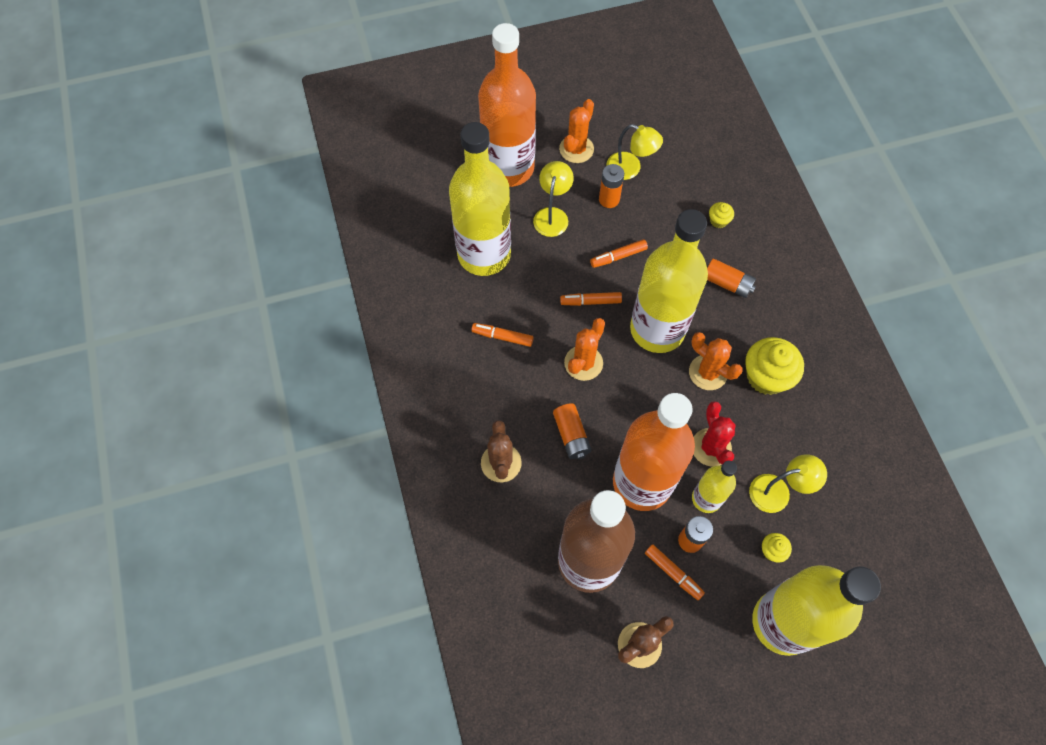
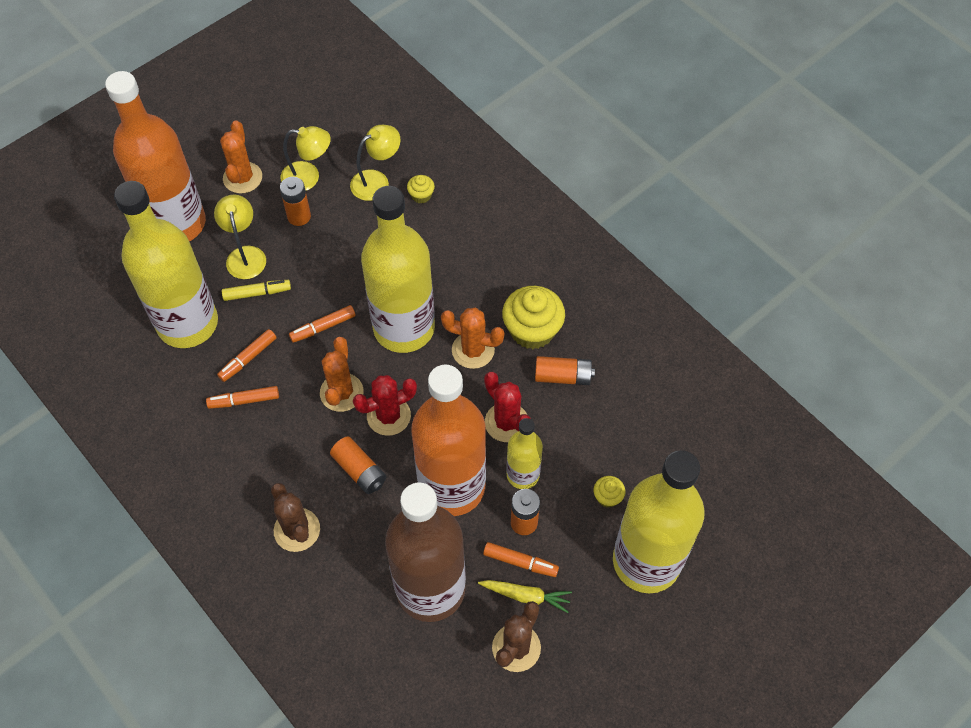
camera: 25 degrees left, 5 degrees down
(549, 251) = (257, 293): none -> yellow marker
(614, 399) = (388, 416): none -> red cactus
(618, 256) = (333, 270): orange marker -> orange marker (248, 358)
(666, 604) = (526, 596): none -> yellow carrot
(727, 283) = (456, 254): orange battery -> orange battery (563, 376)
(778, 491) = (589, 437): yellow lamp -> yellow lamp (377, 181)

